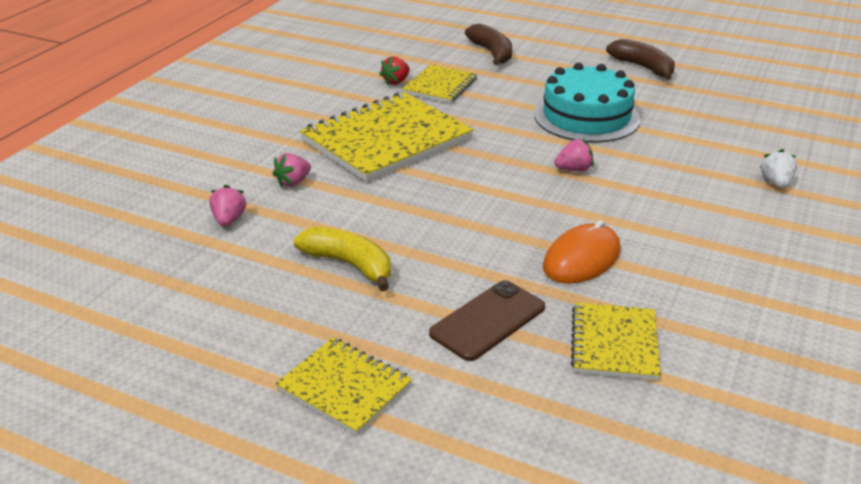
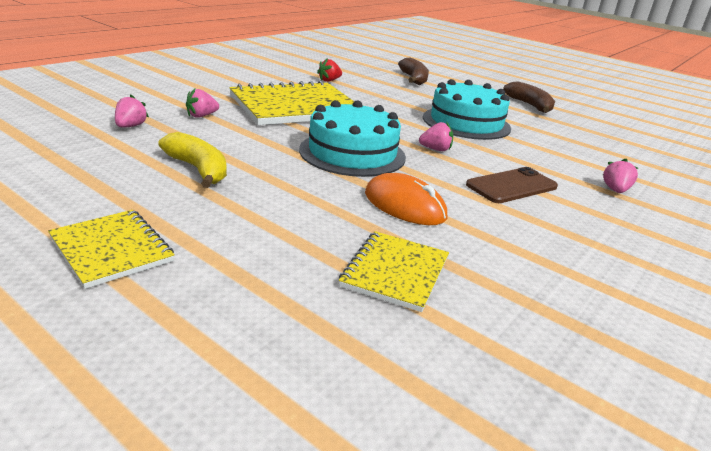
camera: 10 degrees right, 5 degrees down
(440, 86) = (361, 88): yellow notebook -> none
(488, 320) = (286, 230): brown phone -> brown phone (511, 186)
(491, 198) = (352, 153): none -> turquoise cake
(582, 259) = (404, 205): orange mouse -> orange mouse turned 75 degrees clockwise
(776, 183) = (615, 190): white strawberry -> pink strawberry

